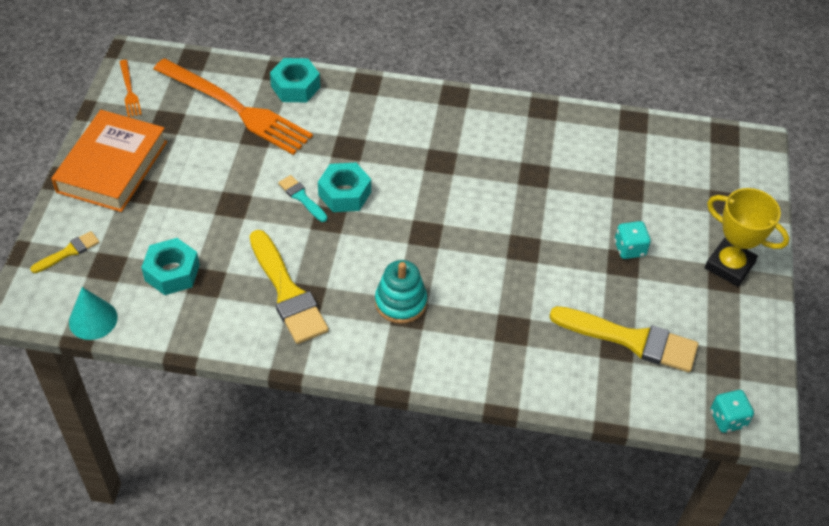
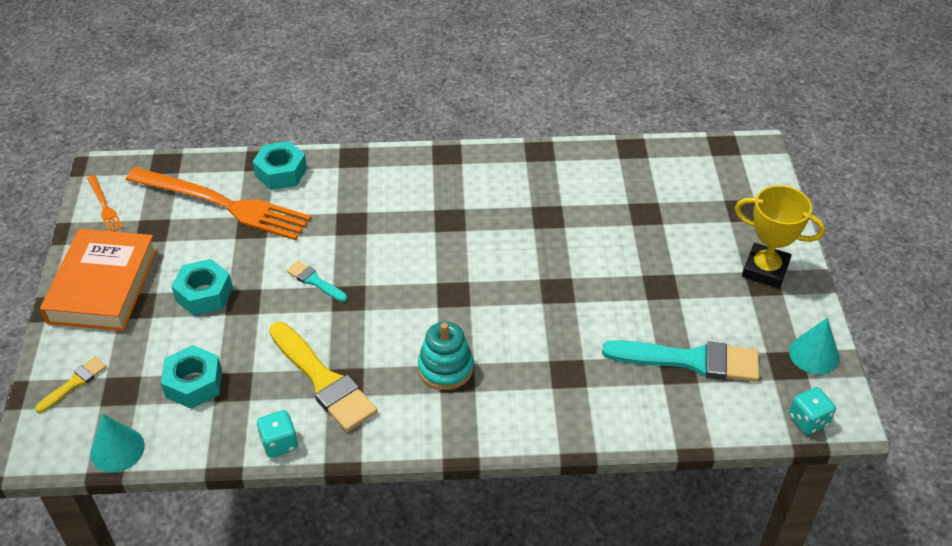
camera: 10 degrees left, 5 degrees down
(344, 194) = (359, 269): turquoise nut -> turquoise nut (204, 294)
(629, 249) = (663, 271): turquoise dice -> turquoise dice (279, 443)
(631, 340) = (690, 360): yellow brush -> turquoise brush
(752, 357) = (814, 354): none -> turquoise cone

